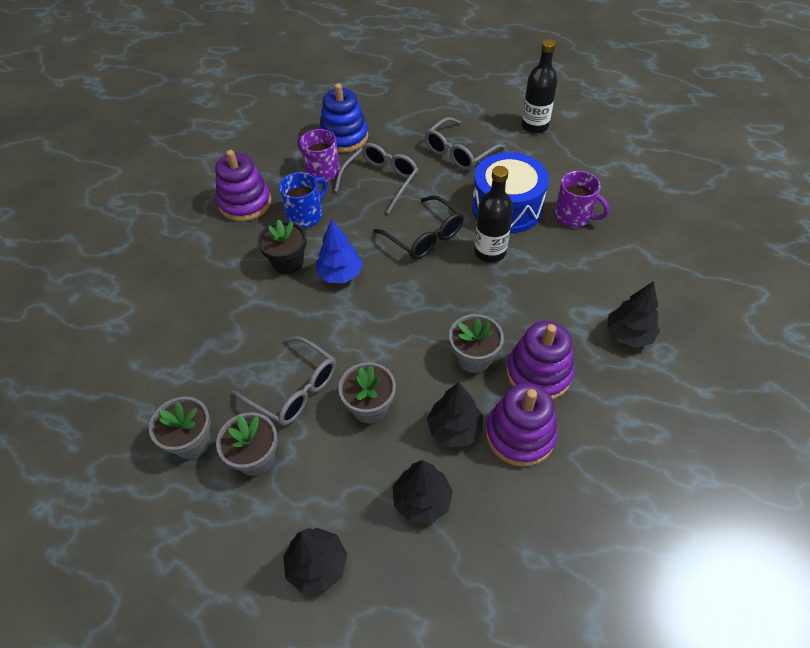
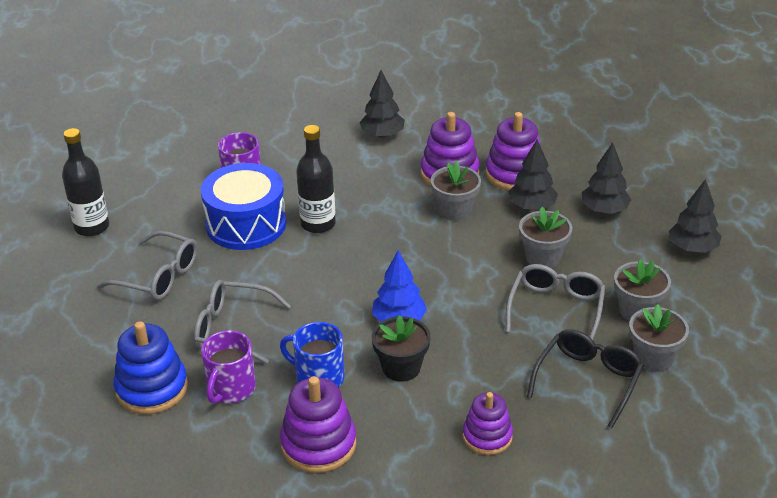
camera: 110 degrees left, 15 degrees down
(190, 292) = (487, 436): none -> purple stacking toy
(425, 236) = (314, 272): black glasses -> black glasses (588, 380)

